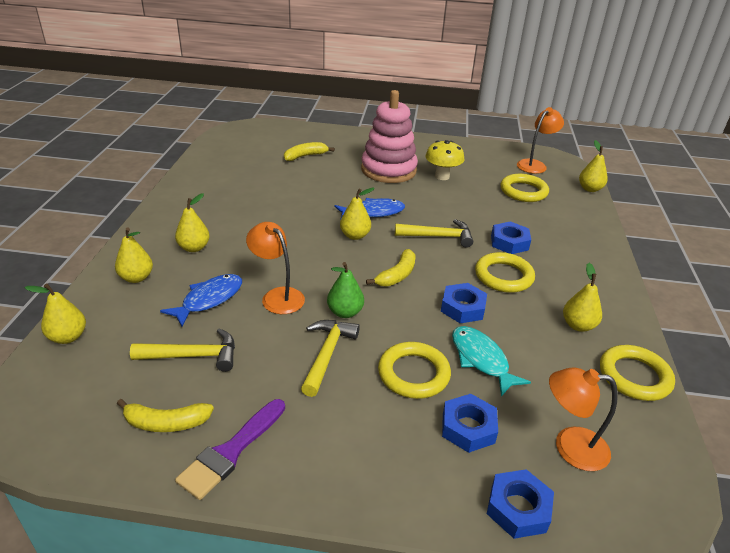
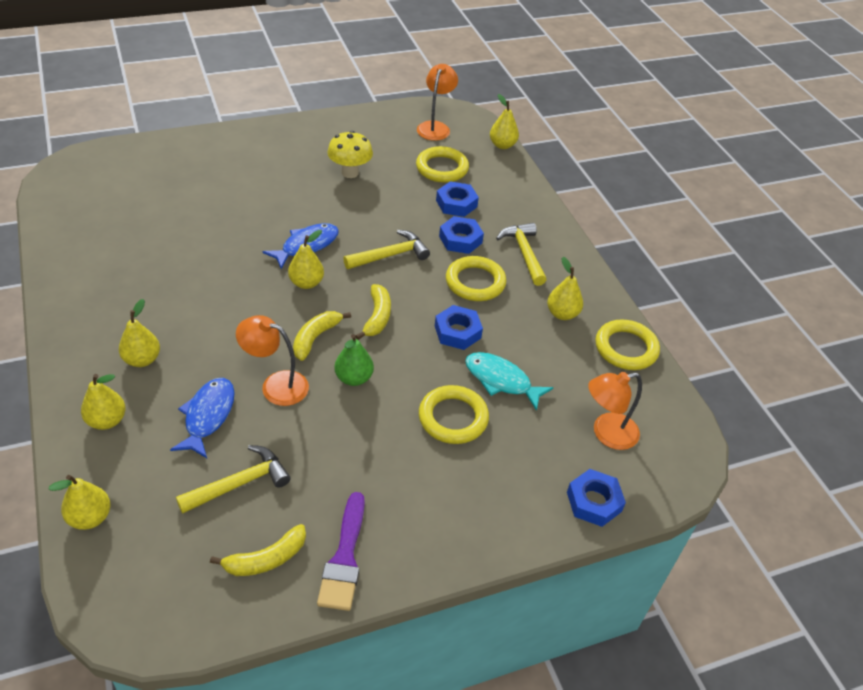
camera: 30 degrees left, 10 degrees up
(305, 156) = (179, 188): yellow banana -> yellow banana (315, 338)
(327, 355) = (366, 430): yellow hammer -> yellow hammer (524, 253)
(388, 170) = (287, 181): pink stacking toy -> none
(468, 428) = (524, 450): blue nut -> blue nut (456, 203)

